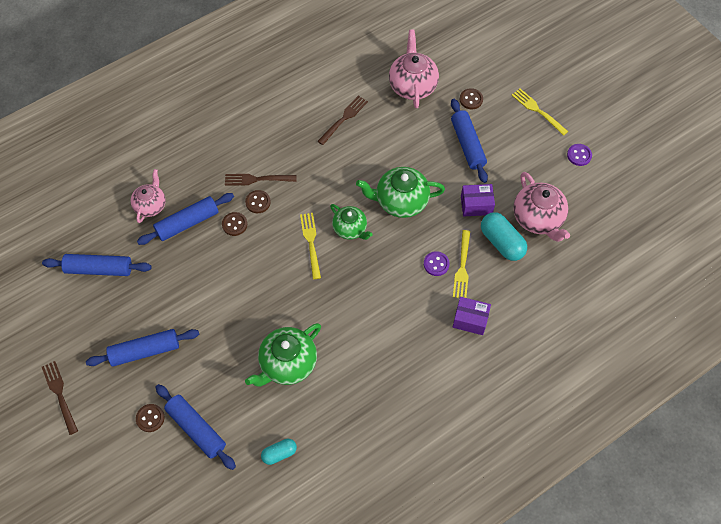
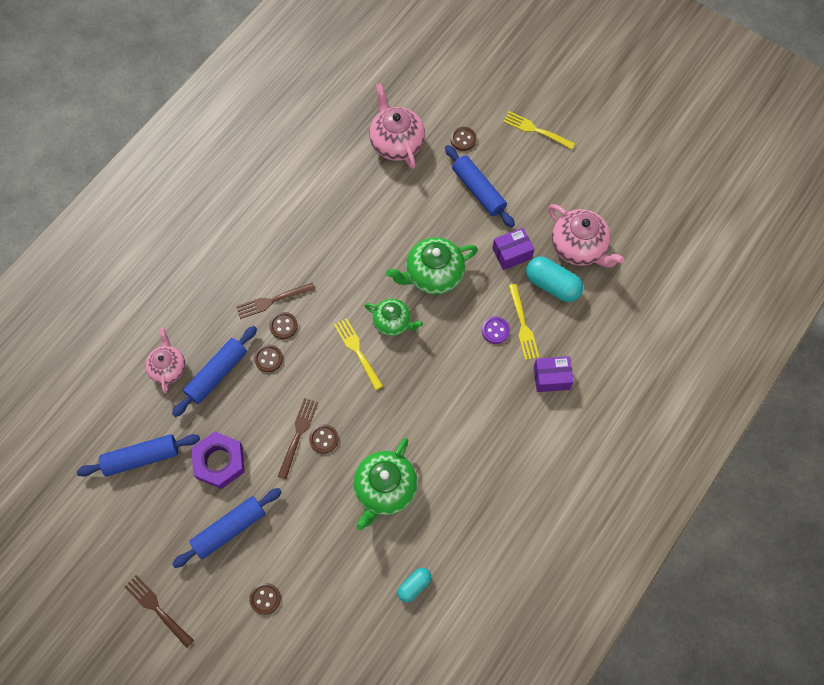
camera: 20 degrees left, 5 degrees up
(160, 294) = (219, 462): none -> purple nut
(196, 429) = (318, 592): blue rolling pin -> none
(253, 304) = (324, 439): none -> brown button
(344, 118) = (338, 203): brown fork -> brown fork (298, 434)
(579, 155) = (595, 166): purple button -> none

